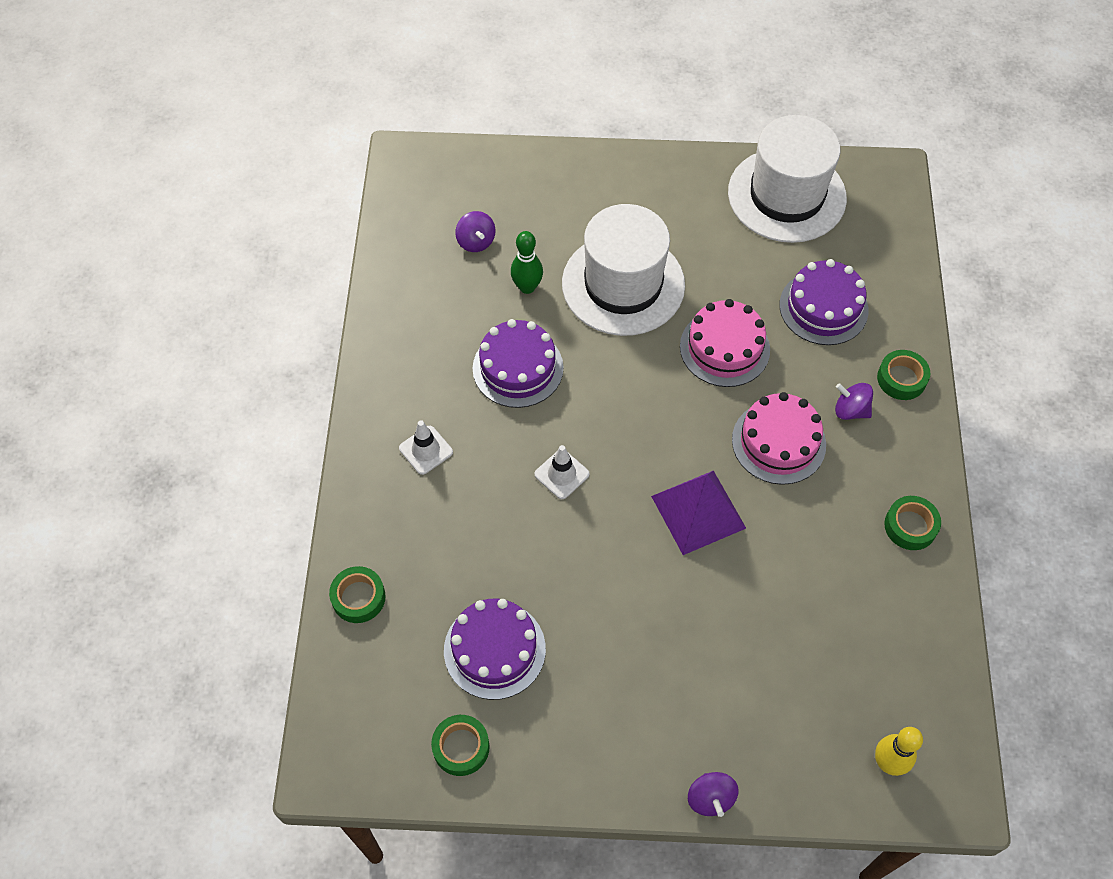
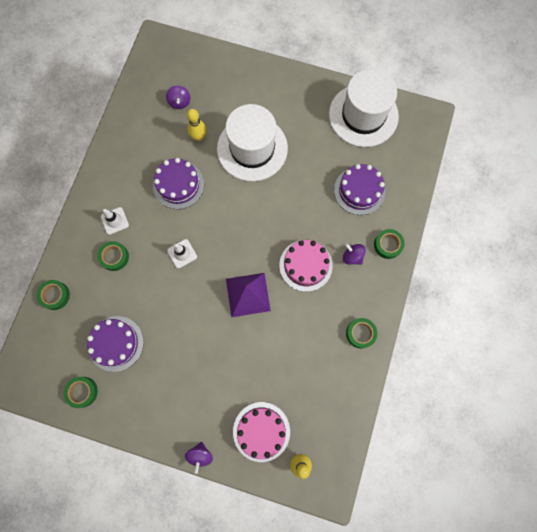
camera: 15 degrees right, 15 degrees up
(445, 508) = (114, 257): none -> green tape
(527, 287) = (199, 137): green bowling pin -> yellow bowling pin
(724, 348) = (295, 201): pink cake -> pink cake (261, 431)

